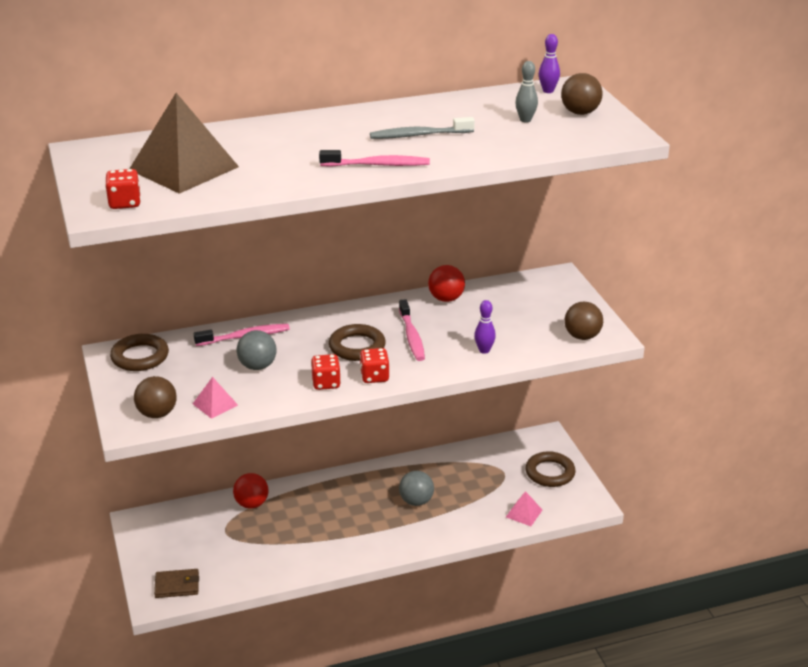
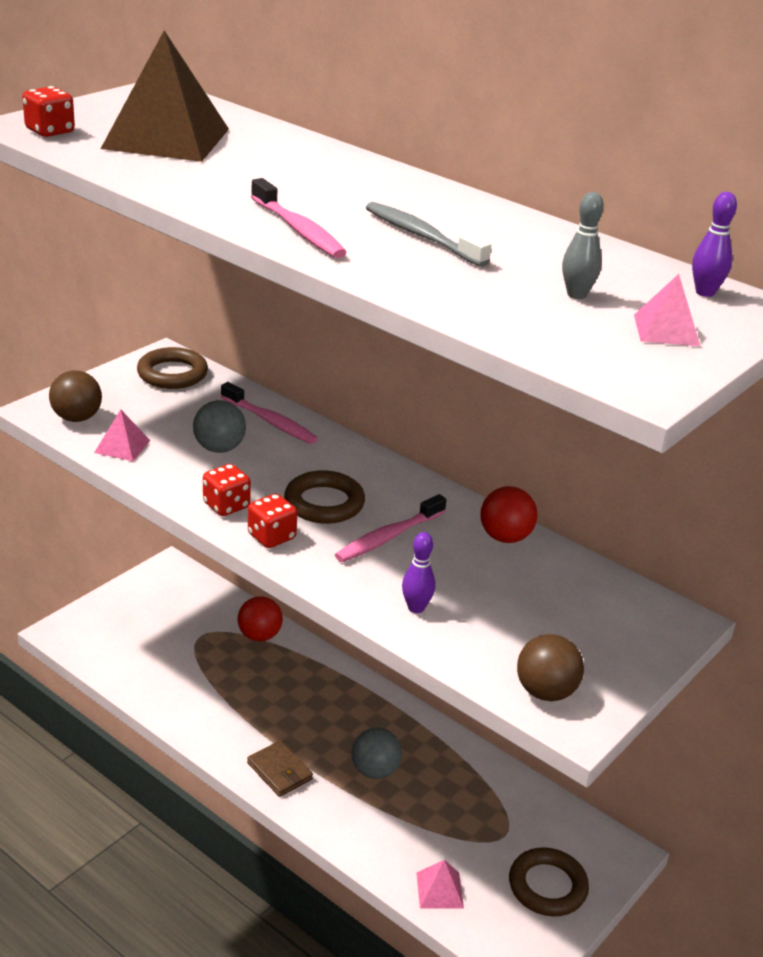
camera: 55 degrees right, 0 degrees up
(177, 585) = (93, 637): brown wallet -> brown wallet (280, 771)
(580, 113) = (666, 330): brown ball -> pink pyramid

